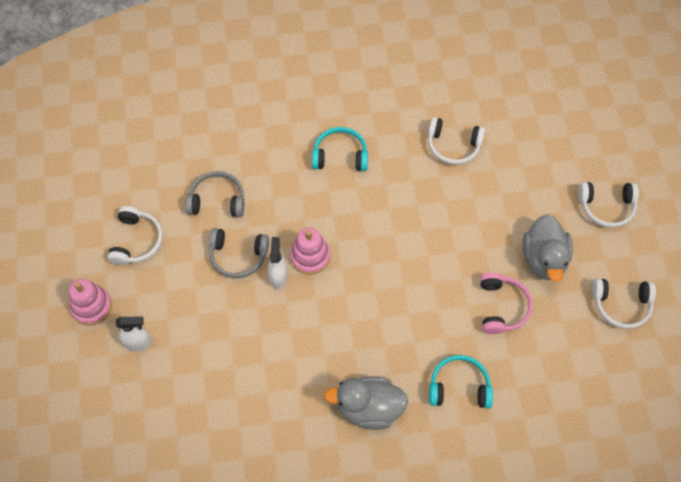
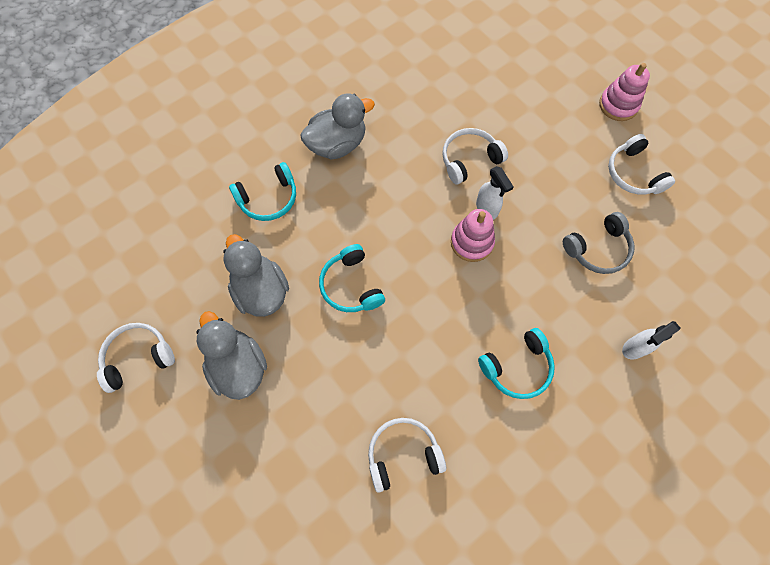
camera: 150 degrees right, 5 degrees up
(138, 343) = (557, 99): white spray bottle -> white spray bottle (634, 348)
(238, 256) = (536, 208): grey headphones -> none
(427, 273) = (351, 285): none -> turquoise headphones
(502, 307) = (261, 291): pink headphones -> grey duck
(606, 207) = (190, 472): white headphones -> white headphones (469, 160)

